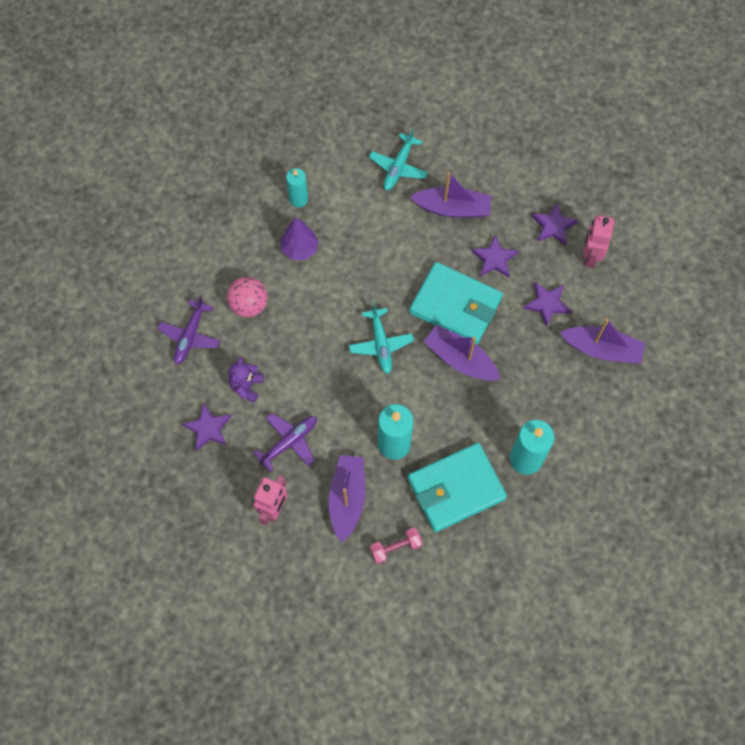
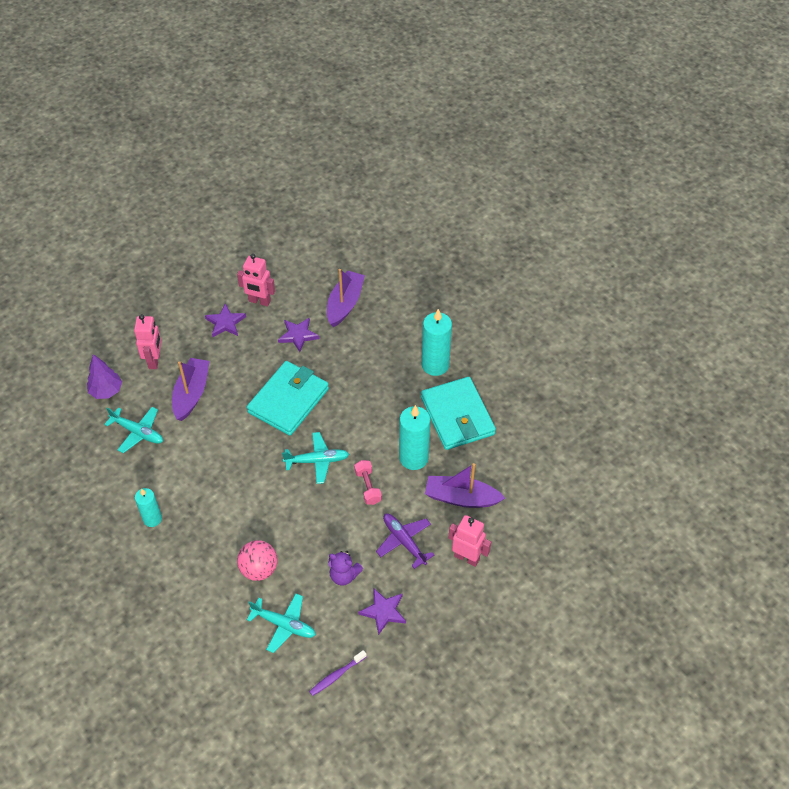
camera: 85 degrees left, 15 degrees down
(139, 390) = (336, 675): none -> purple toothbrush
(190, 336) = (284, 625): purple plane -> turquoise plane
(300, 248) = (207, 521): purple tree -> purple tree (106, 391)
(395, 547) = (507, 464): pink dumbbell -> pink dumbbell (368, 487)
(460, 359) = (340, 402): purple boat -> none
(491, 165) = (154, 360): none -> pink robot
(494, 259) = (248, 368): purple star -> none

